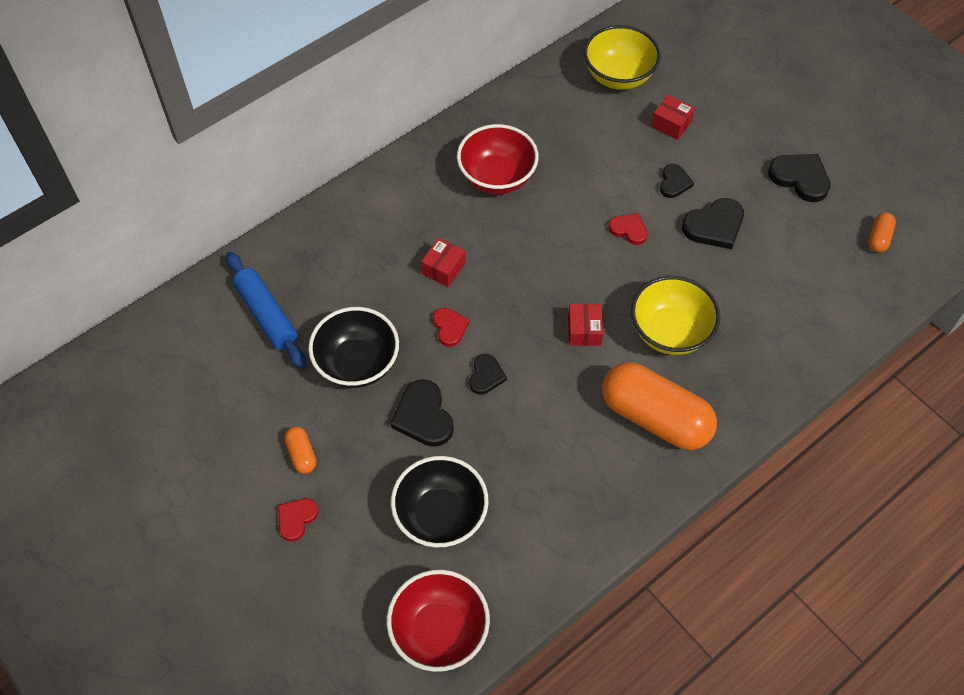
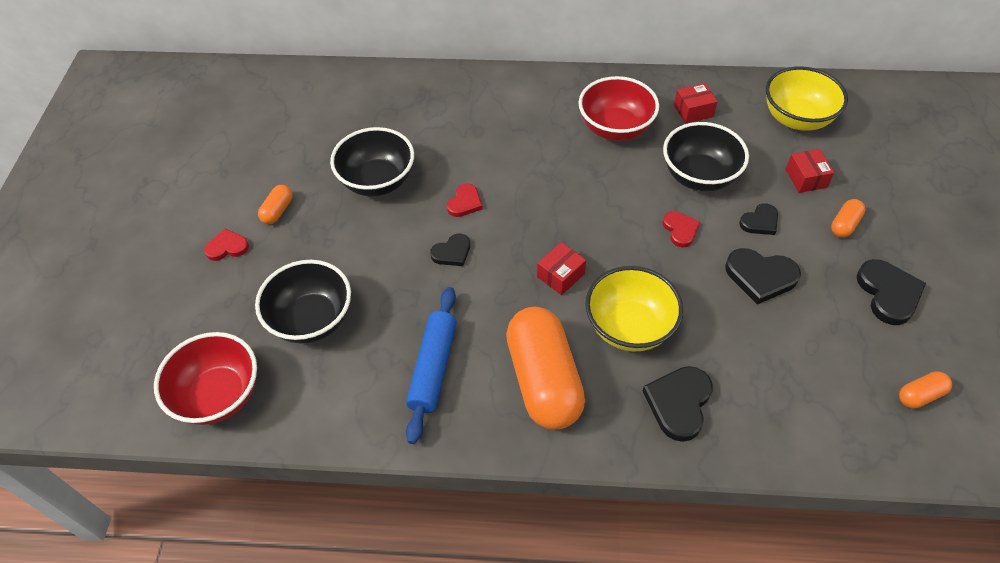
camera: 45 degrees right, 5 degrees down
(267, 315) = (359, 112): blue rolling pin -> blue rolling pin (433, 367)
(423, 416) = (379, 246): black heart -> black heart (679, 403)
(443, 268) = (506, 162): red box -> red box (693, 111)
(598, 175) = (699, 176): none -> black bowl
(728, 144) = (844, 225): none -> orange capsule

